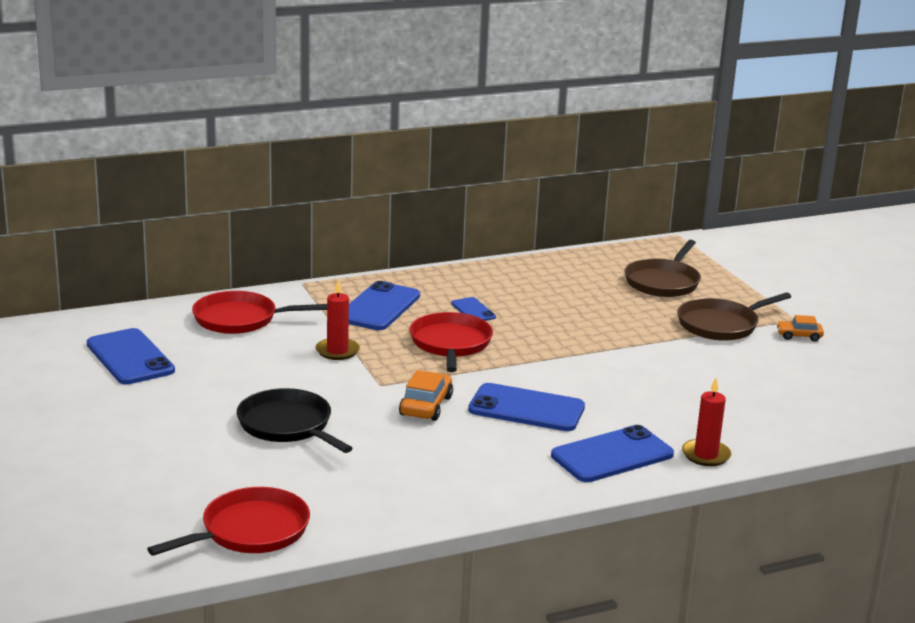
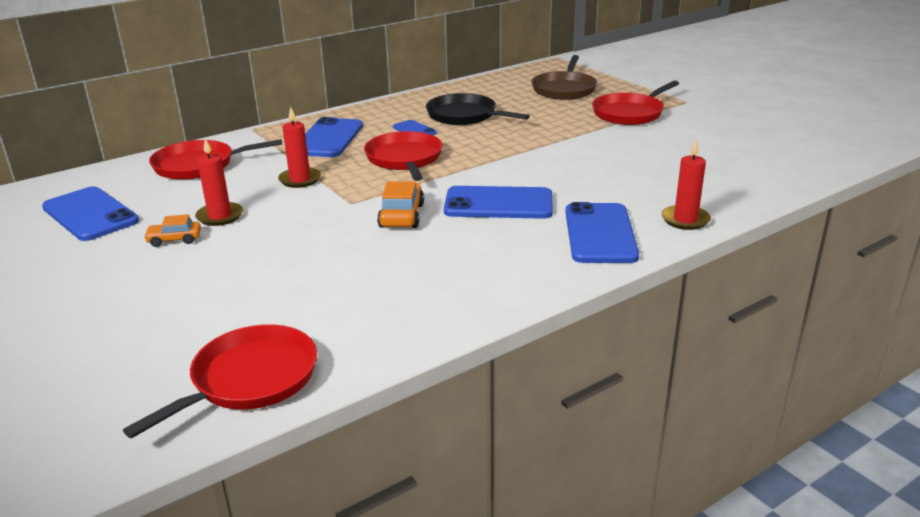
camera: 10 degrees left, 5 degrees up
(251, 379) = (220, 216): none -> red candle
(287, 425) = (267, 255): black pan -> black pan (464, 116)
(612, 455) = (600, 233): blue phone -> blue phone turned 45 degrees counterclockwise
(720, 325) = (630, 113): brown pan -> red pan
(799, 336) = (698, 113): orange car -> orange car (174, 239)

